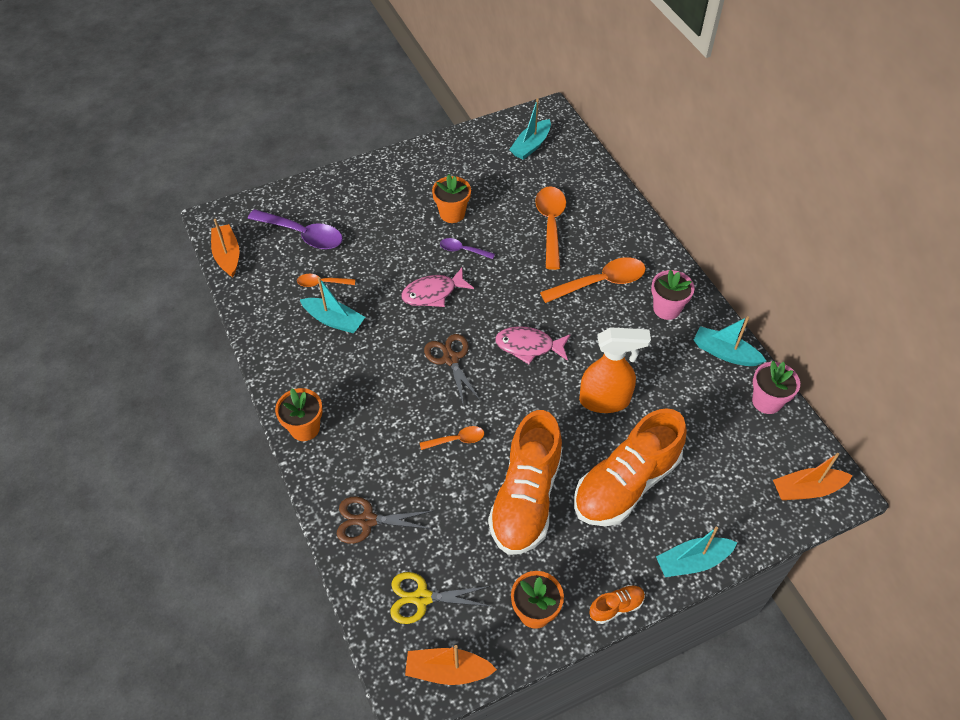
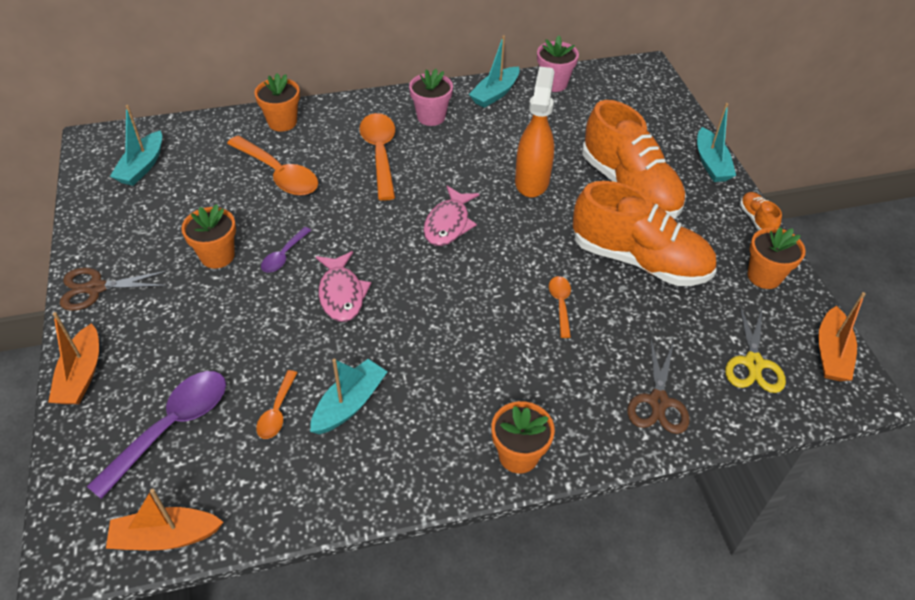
camera: 80 degrees left, 5 degrees down
(450, 359) = (447, 292): brown scissors -> brown scissors (96, 288)
(531, 145) = (142, 167): turquoise boat -> turquoise boat turned 60 degrees clockwise
(550, 224) = (279, 174): orange spoon -> orange spoon turned 150 degrees counterclockwise
(615, 209) = (282, 122): none -> orange flower pot
(806, 489) = (645, 85): orange boat -> orange boat (81, 375)

